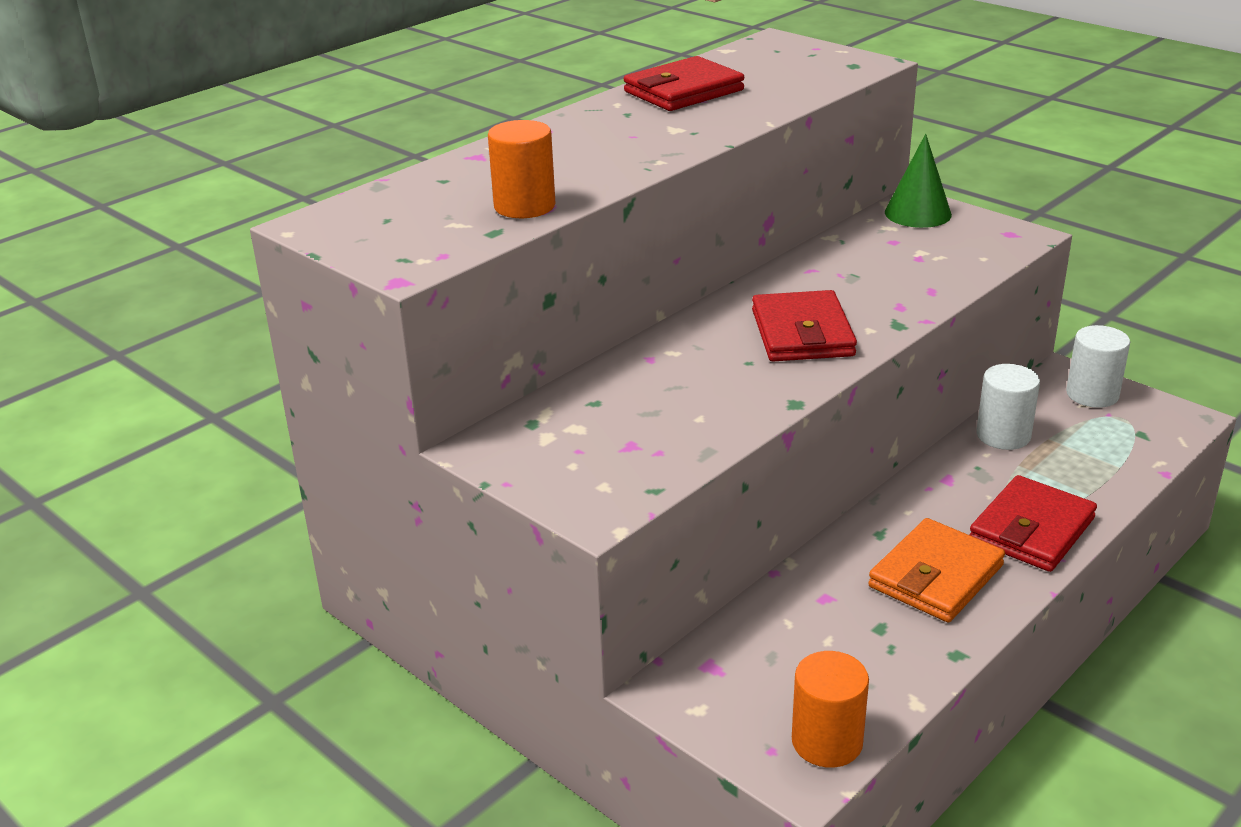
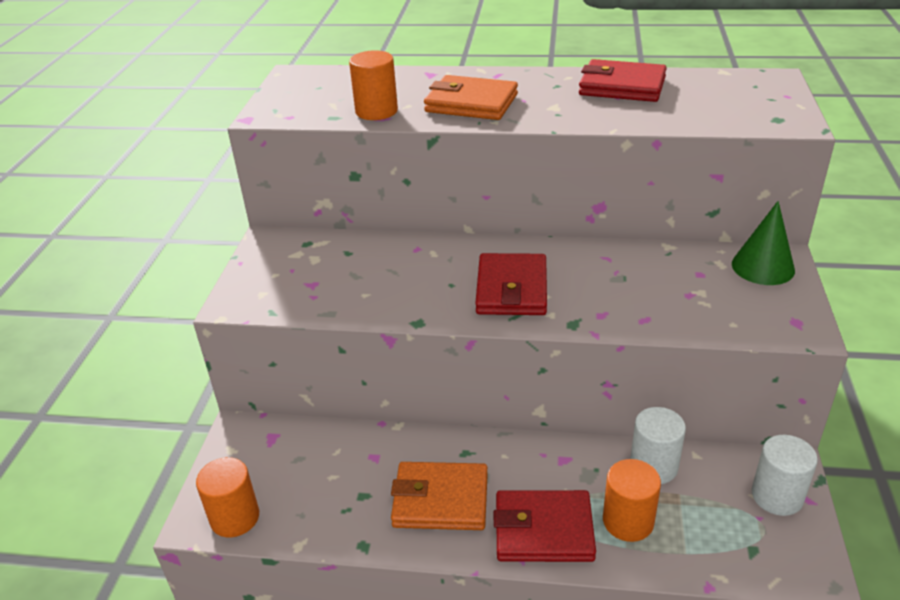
camera: 55 degrees right, 5 degrees up
(596, 158) = (471, 103): none -> orange wallet
(802, 333) = (512, 289): red wallet -> red wallet turned 45 degrees counterclockwise
(1059, 479) = (628, 521): none -> orange cylinder

